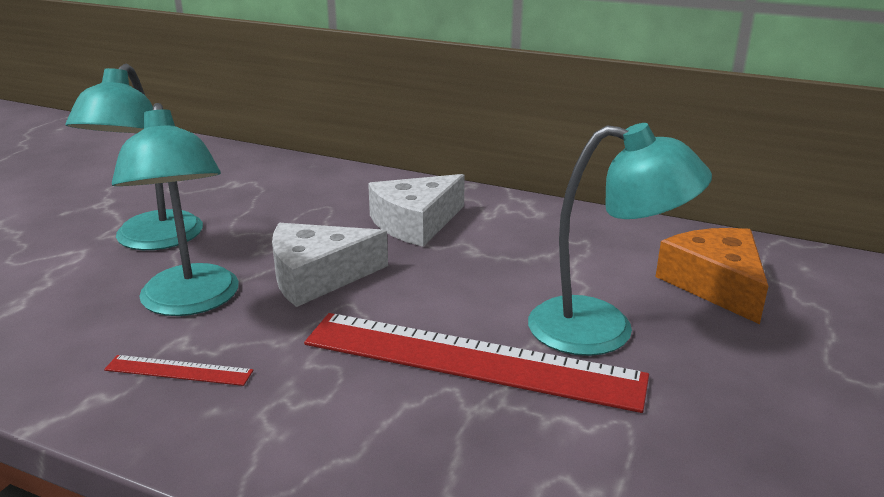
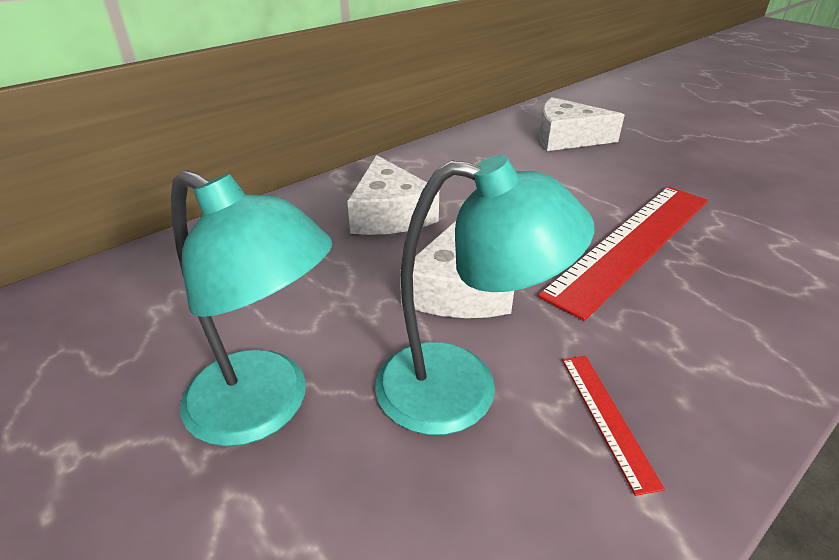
camera: 65 degrees left, 10 degrees up
(178, 370) = (607, 417): red ruler -> red ruler turned 45 degrees counterclockwise
(603, 330) = (607, 186): turquoise lamp -> none
(715, 284) = (566, 138): orange cheese -> white cheese

